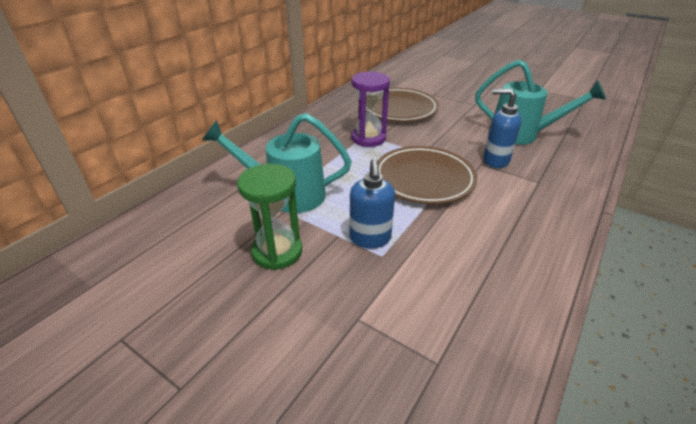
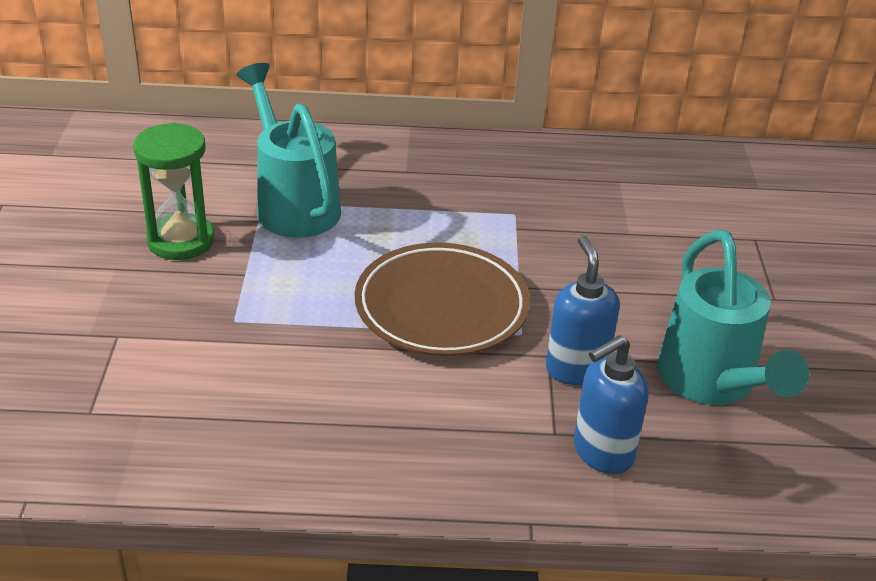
camera: 55 degrees right, 0 degrees up
(368, 138) = (506, 220): purple hourglass -> none
(370, 239) = (259, 301): blue soap dispenser -> blue soap dispenser (602, 453)
(399, 109) = (643, 218): brown plate -> none

